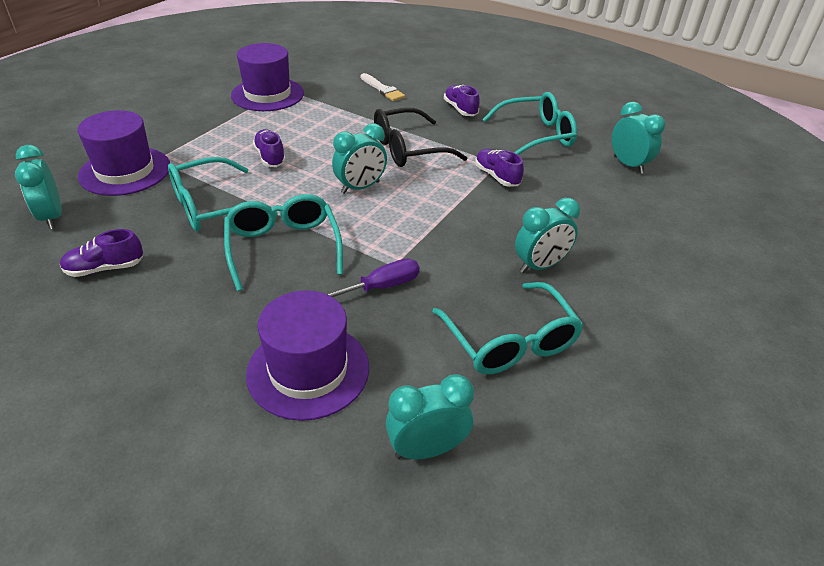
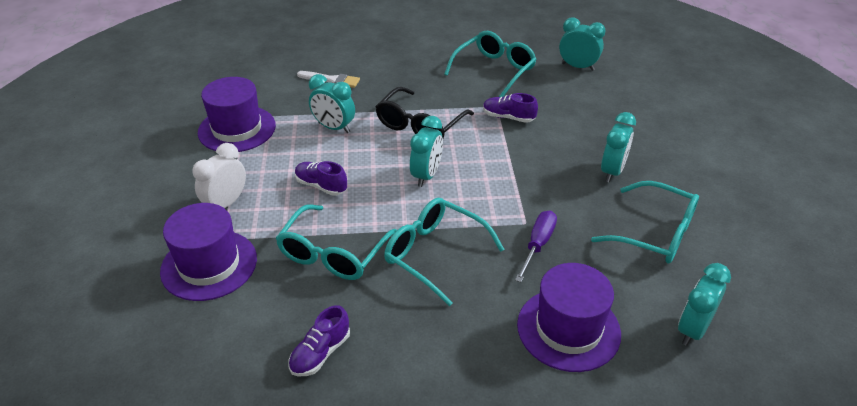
camera: 35 degrees left, 0 degrees up
(52, 217) = (204, 342): turquoise clock -> turquoise clock (334, 128)
(191, 138) = (226, 203): none -> white clock
(460, 109) = (415, 71): purple shoe -> none

